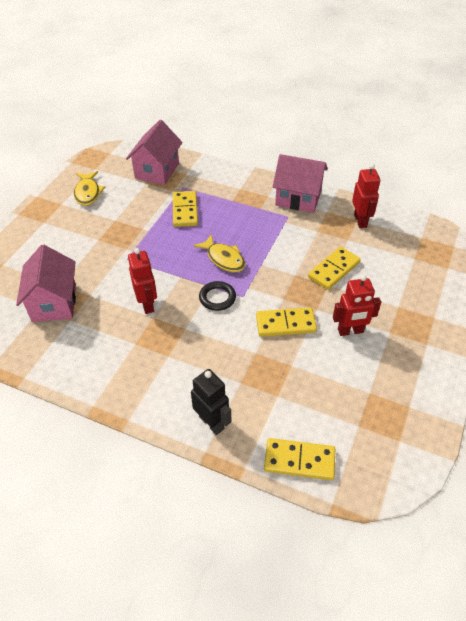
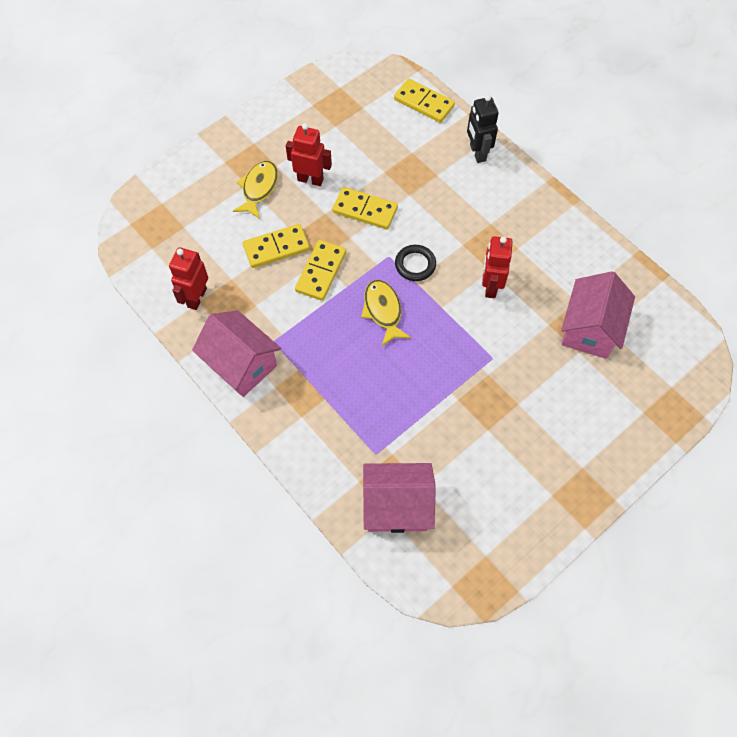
camera: 155 degrees left, 15 degrees up
(88, 193) = (510, 501): yellow fish -> yellow fish (259, 188)
(157, 171) = (397, 506): pink house -> pink house turned 45 degrees clockwise
(185, 210) = (392, 407): yellow domino -> yellow domino (321, 272)

